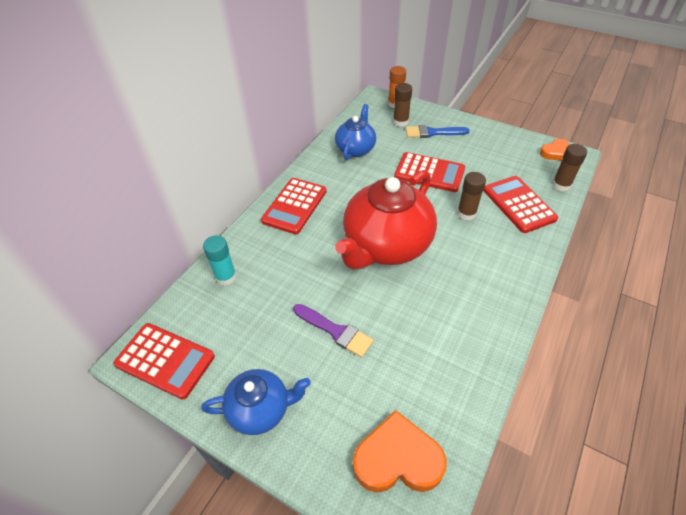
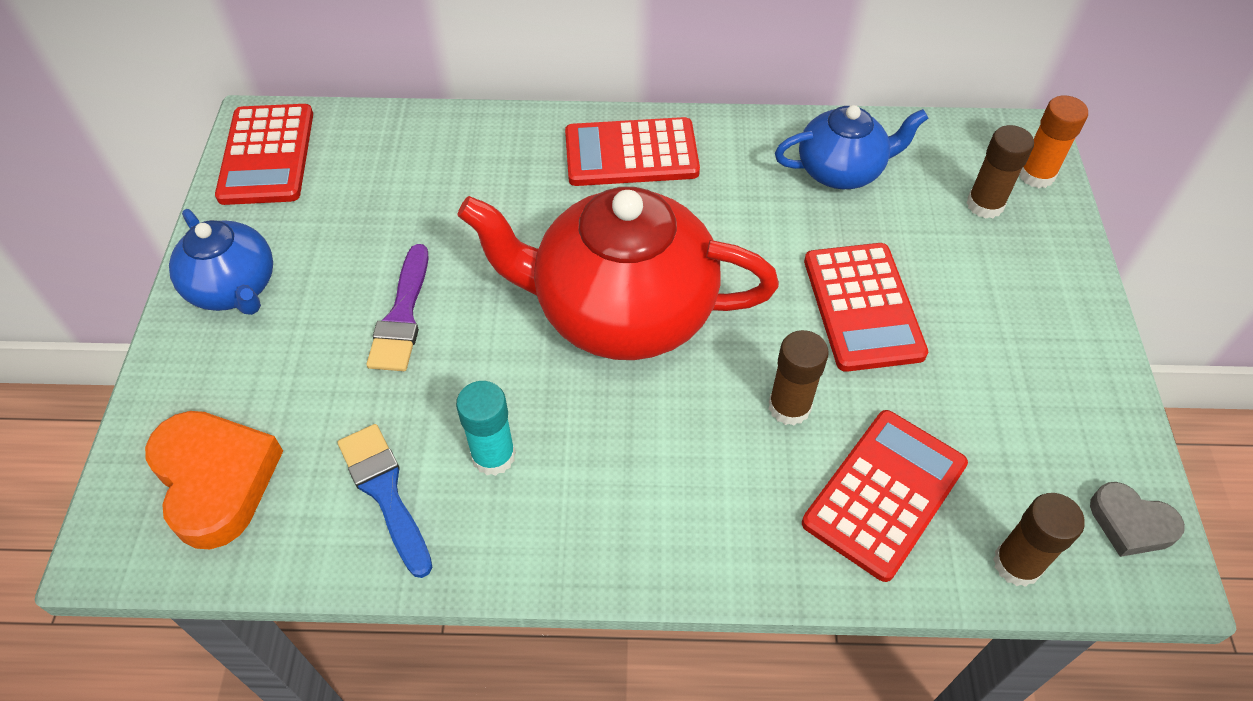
camera: 60 degrees right, 5 degrees up
(226, 277) = (435, 144): turquoise glue stick -> turquoise glue stick (493, 456)
(432, 132) = (996, 269): blue brush -> blue brush (385, 492)
(555, 153) = (1131, 523): orange heart -> grey heart

